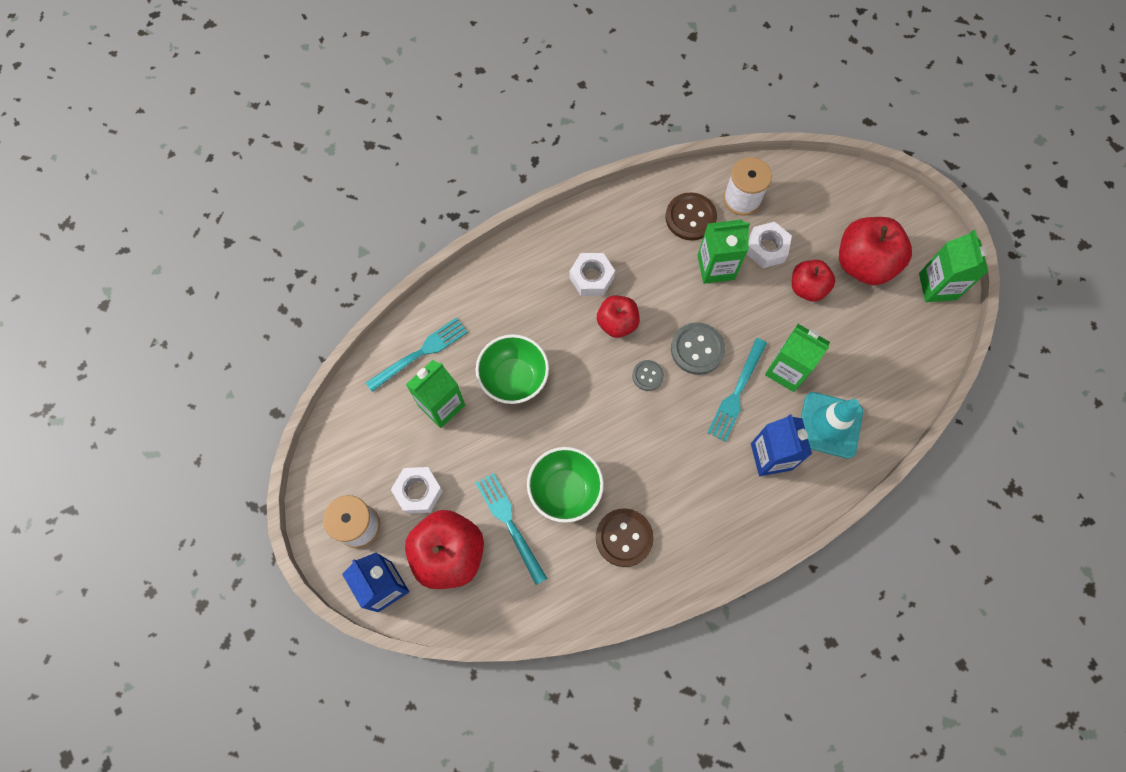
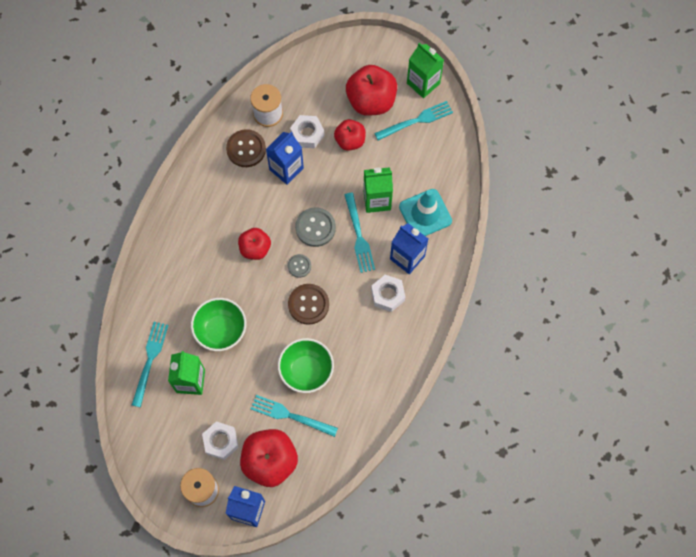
camera: 40 degrees left, 0 degrees up
(591, 278) = (216, 232): white nut -> white nut (387, 295)
(624, 538) = (362, 370): brown button -> brown button (308, 304)
(715, 267) = (286, 169): green carton -> blue carton
(899, 320) = (416, 120): none -> turquoise fork

